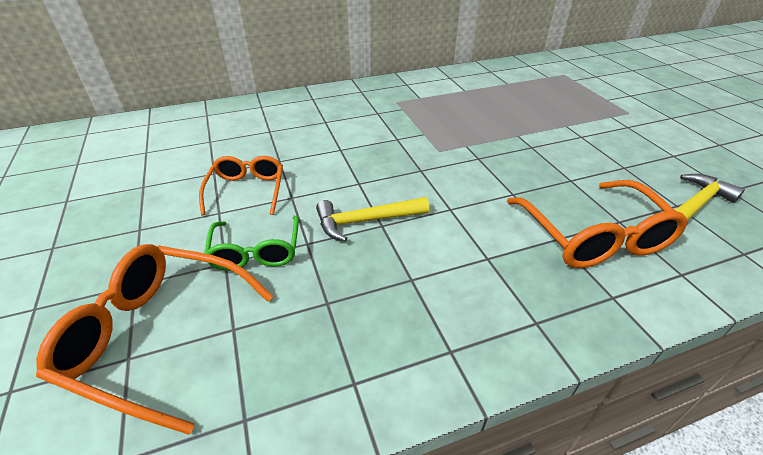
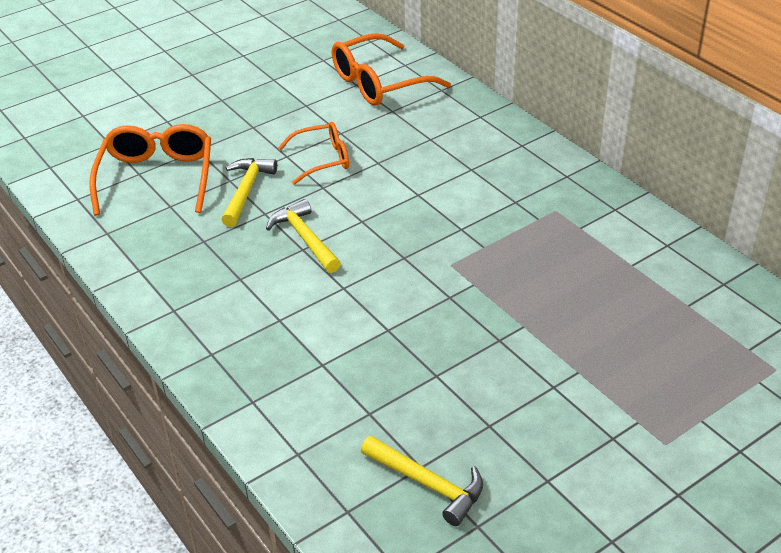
camera: 75 degrees right, 0 degrees up
(256, 251) = (246, 191): green glasses -> yellow hammer
(593, 236) = (335, 391): orange glasses -> orange glasses (379, 83)

